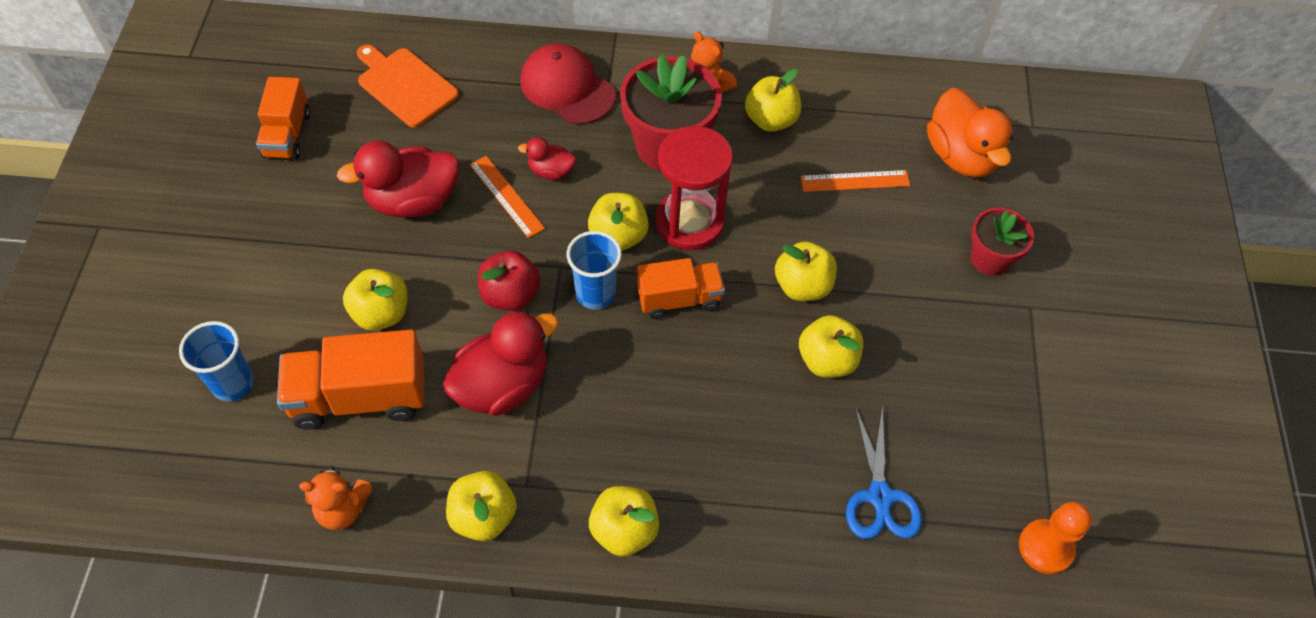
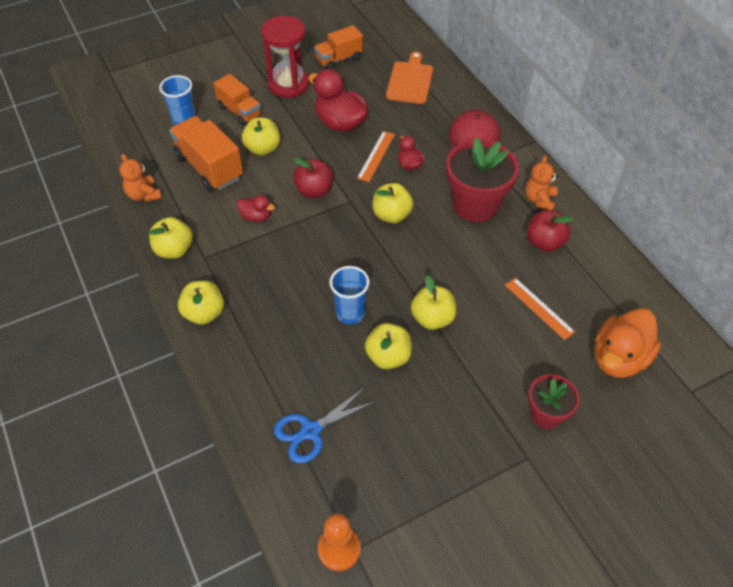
camera: 60 degrees right, 5 degrees down
(502, 385) = (256, 217): red duck -> red duck, size x0.51
(595, 294) = (344, 225): blue cup -> blue cup (350, 313)
(679, 299) = (372, 263): orange truck -> orange truck (240, 111)
(689, 222) = (430, 241): red hourglass -> red hourglass (288, 84)
(770, 120) = (544, 242): yellow apple -> red apple

